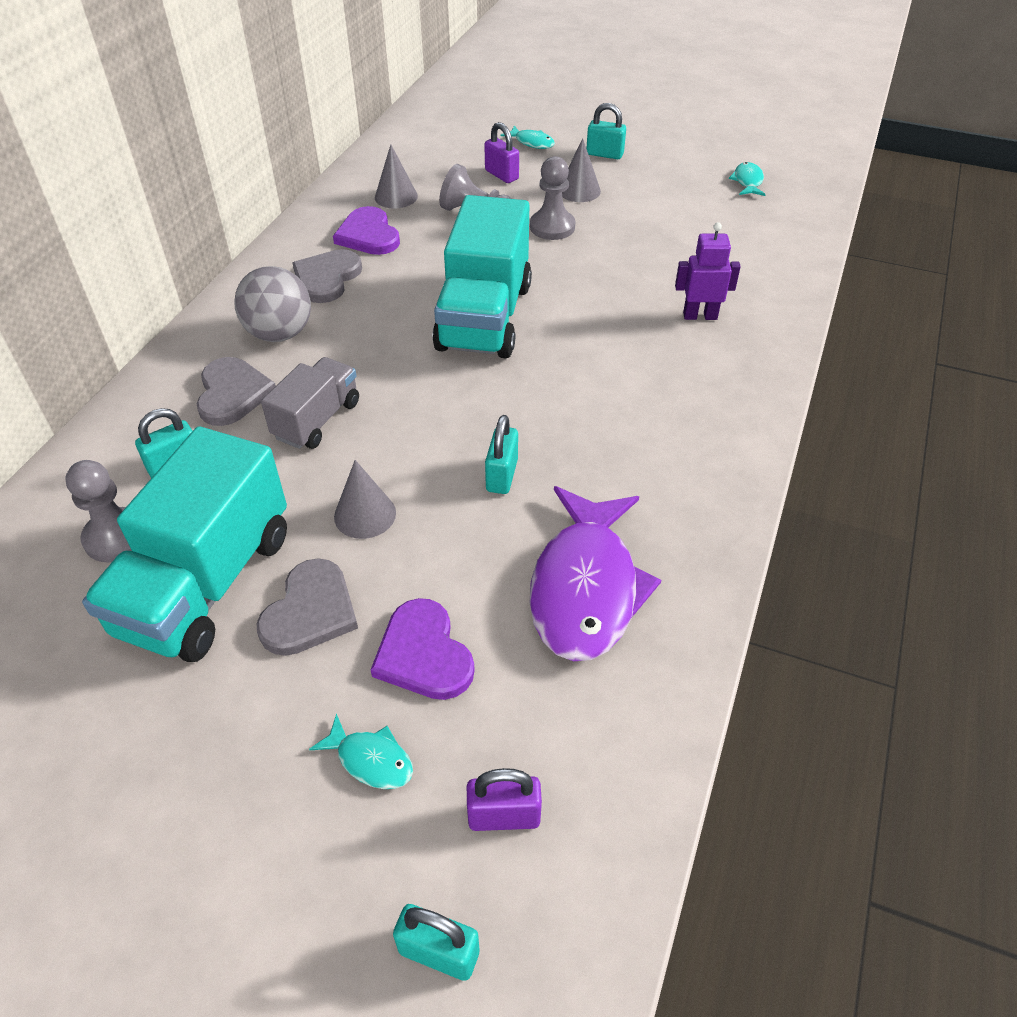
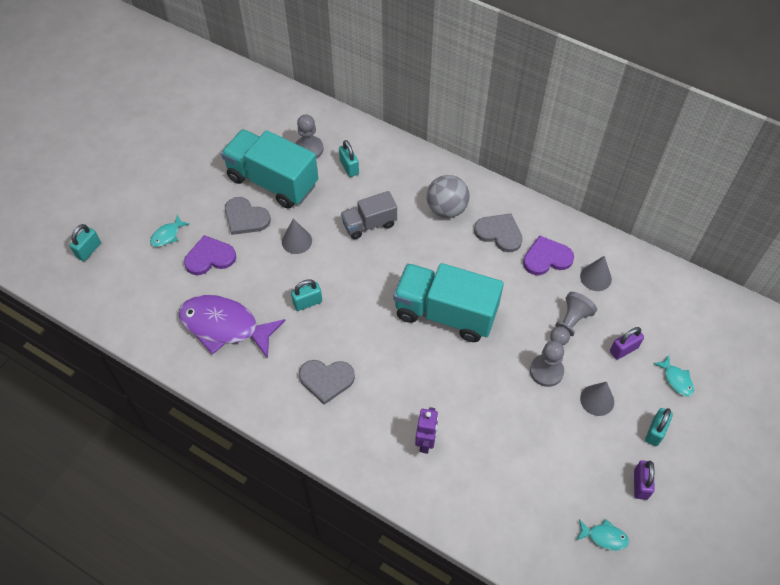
camera: 100 degrees right, 10 degrees up
(232, 394) = (398, 188): grey heart -> grey heart (326, 380)
(317, 420) = (369, 224): grey truck -> grey truck turned 120 degrees clockwise
(502, 475) = (307, 302): turquoise padlock -> turquoise padlock turned 45 degrees counterclockwise
(504, 816) = (128, 276): purple padlock -> purple padlock (640, 484)
(532, 142) = (676, 380): turquoise fish -> turquoise fish turned 75 degrees counterclockwise

